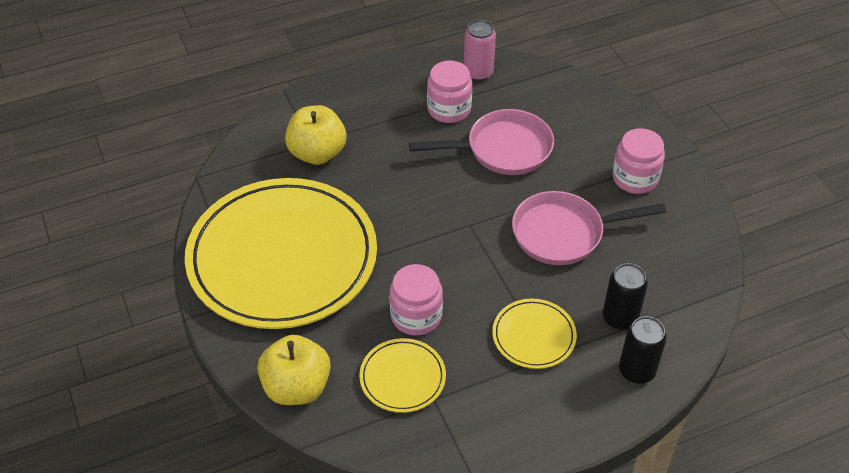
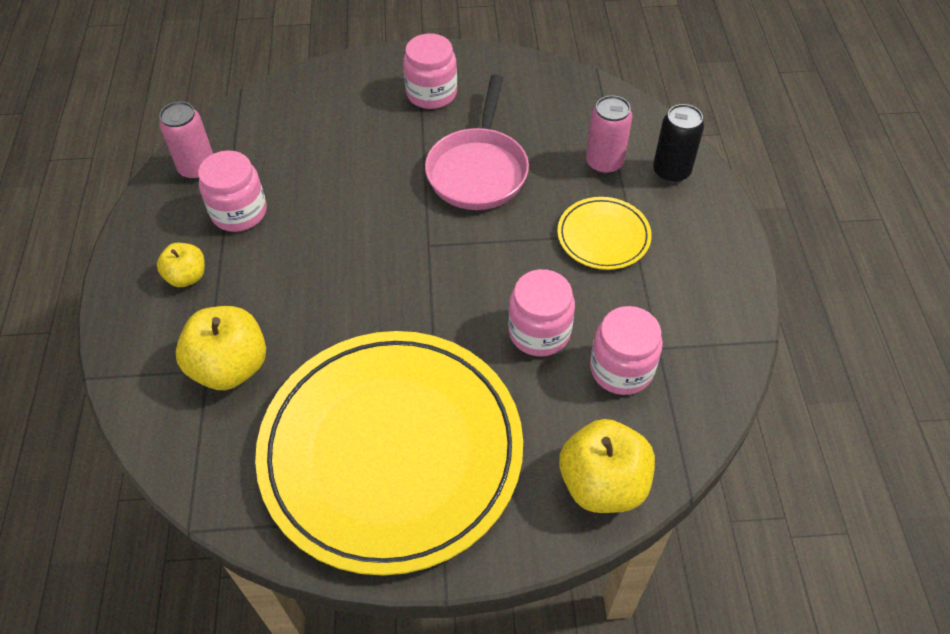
camera: 70 degrees left, 5 degrees up
(380, 104) = (187, 277): none -> yellow apple
(402, 378) = (621, 369): yellow plate -> pink jar
(503, 149) = (332, 183): pink pan -> none
(620, 318) = (604, 163): black can -> pink can

